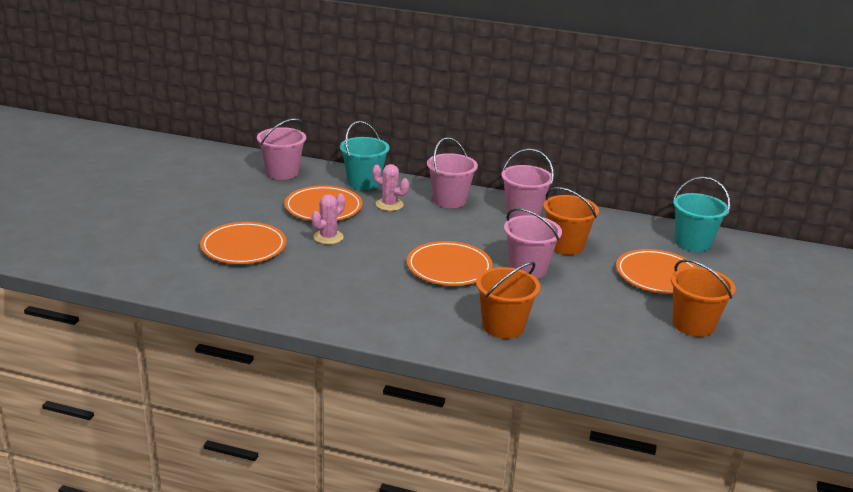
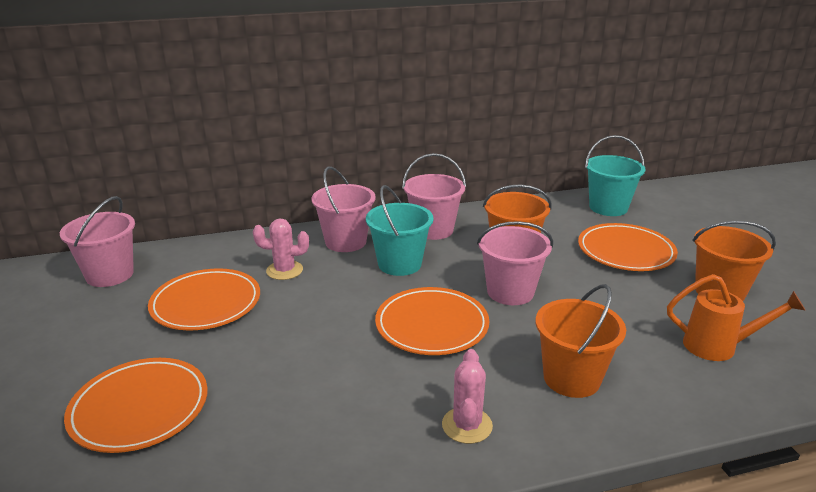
camera: 30 degrees left, 0 degrees up
(328, 237) = (249, 343): pink cactus -> pink cactus (467, 425)
(363, 182) = (227, 253): turquoise bucket -> turquoise bucket (399, 264)
(635, 351) = (719, 347): none -> orange watering can

